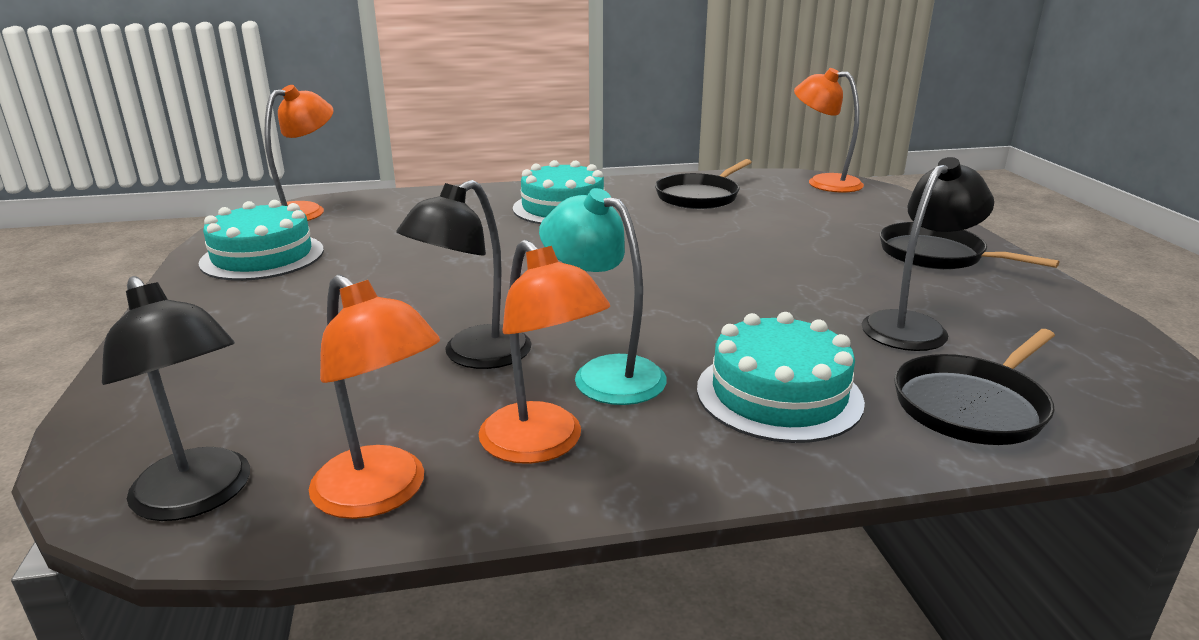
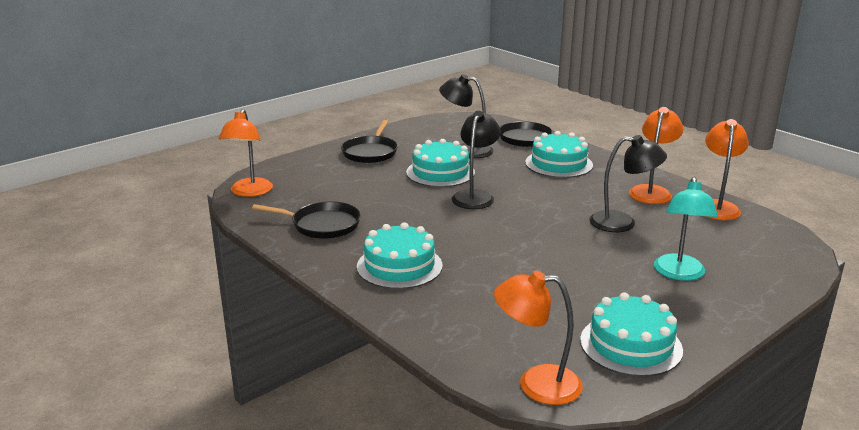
camera: 120 degrees left, 0 degrees up
(199, 497) = (774, 234): black lamp -> black lamp (475, 196)
(604, 373) = (592, 194): turquoise lamp -> turquoise lamp (679, 274)
(812, 281) = (440, 172): none -> turquoise cake

